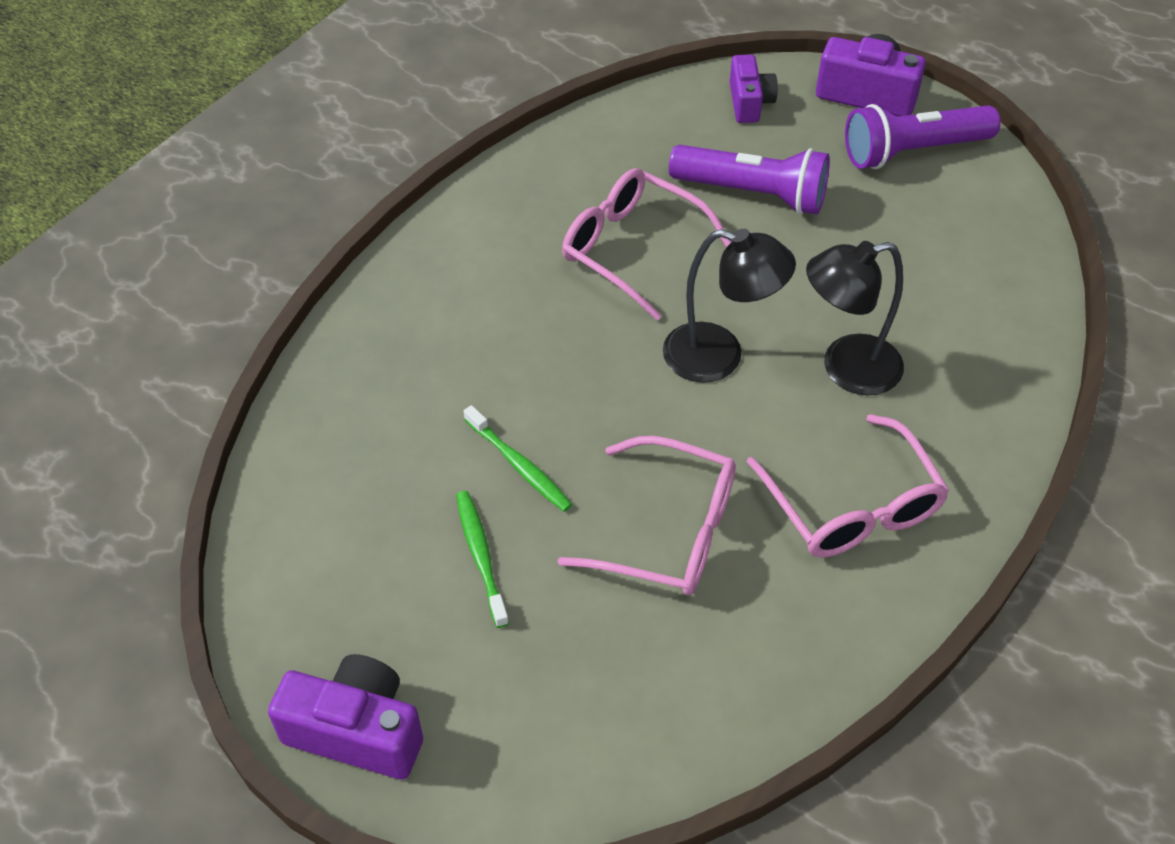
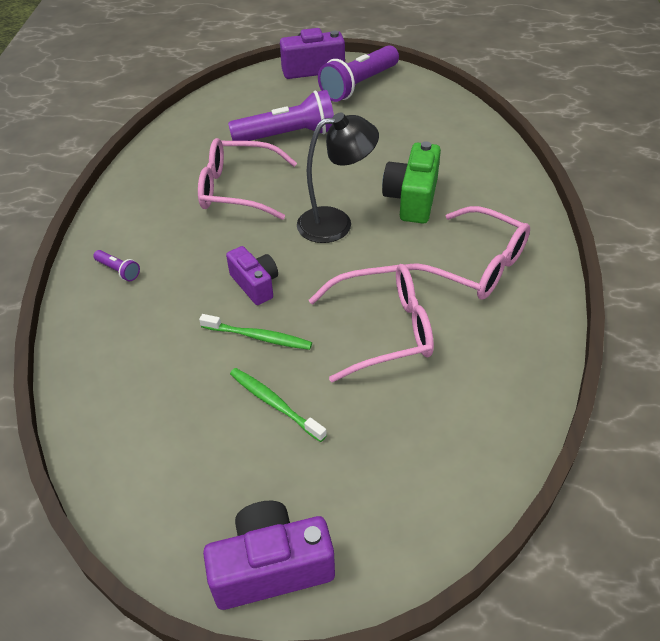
camera: 30 degrees left, 5 degrees down
(422, 299) = (118, 270): none -> purple flashlight
(749, 102) = (249, 94): purple camera -> purple camera (255, 284)
(846, 368) = (412, 199): black lamp -> green camera

